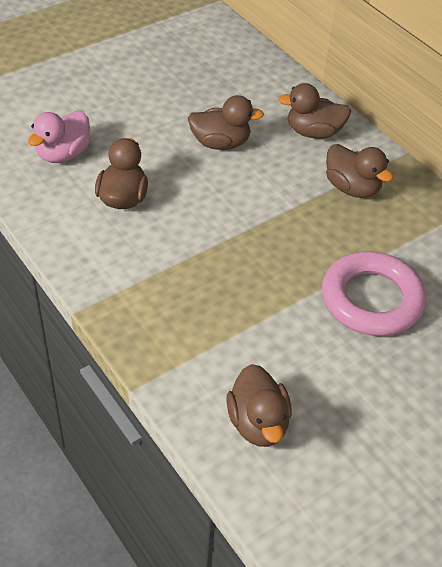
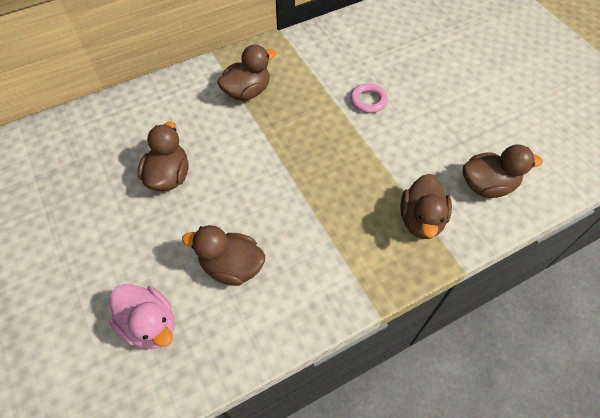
camera: 80 degrees left, 10 degrees up
(313, 132) = (171, 105): brown duck -> brown duck (421, 220)
(371, 299) = (368, 101): pink ring -> pink ring, size x0.48

